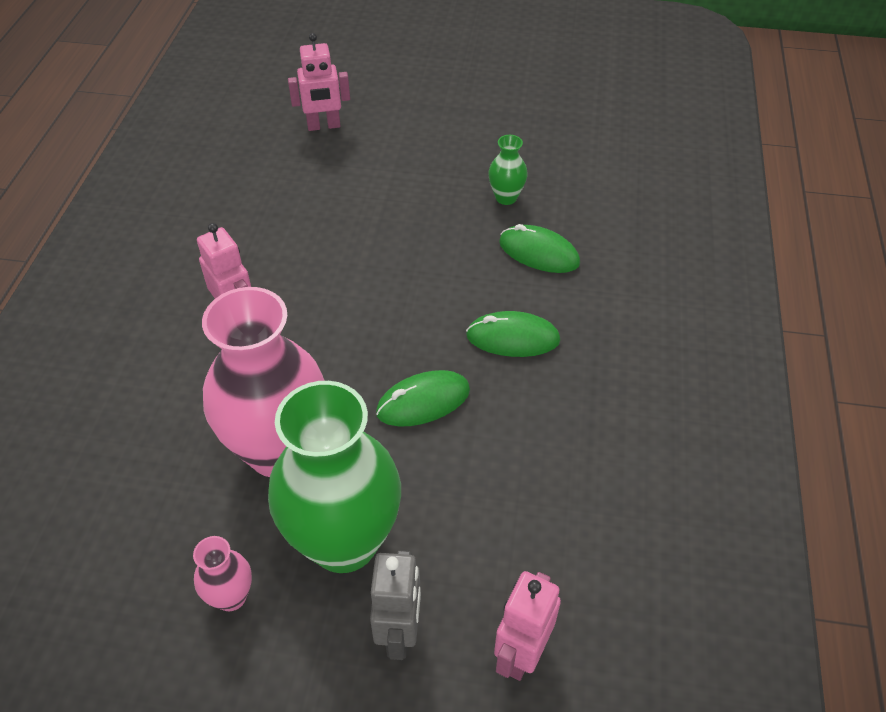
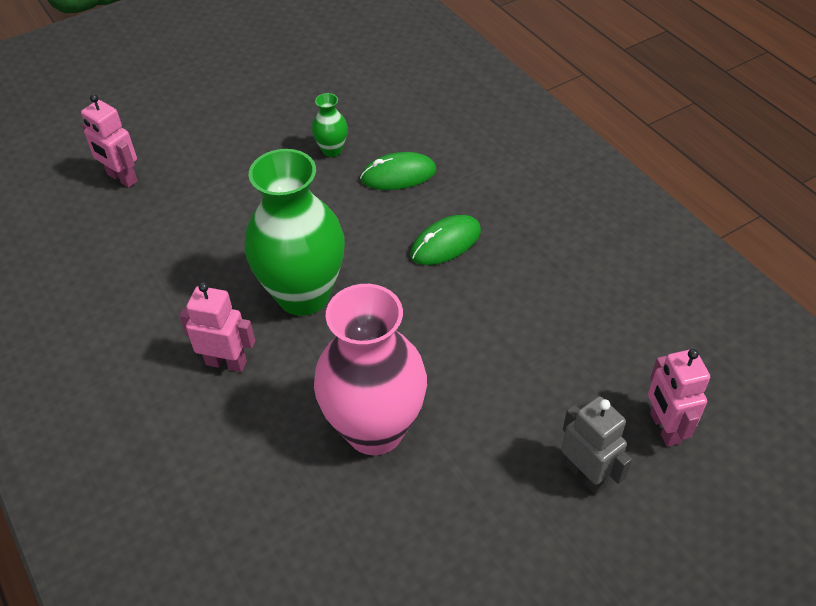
camera: 40 degrees left, 0 degrees up
(231, 597) = (456, 545): pink vase -> none
(324, 126) = (122, 178): pink robot -> pink robot turned 90 degrees clockwise
(344, 542) = (488, 451): green vase -> green vase (303, 295)
(423, 401) = (435, 325): green mouse -> none

